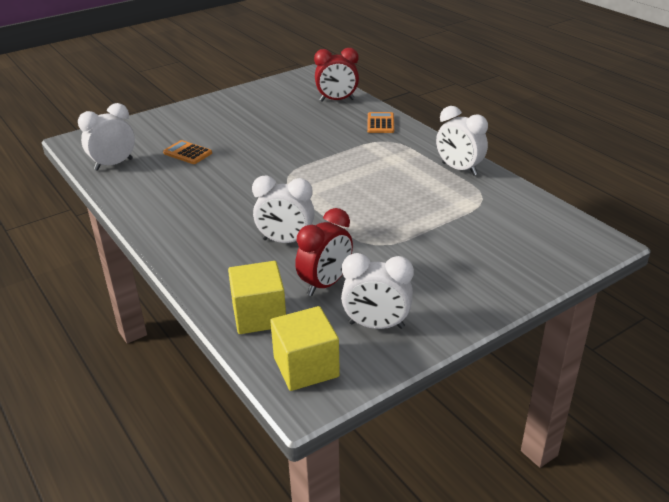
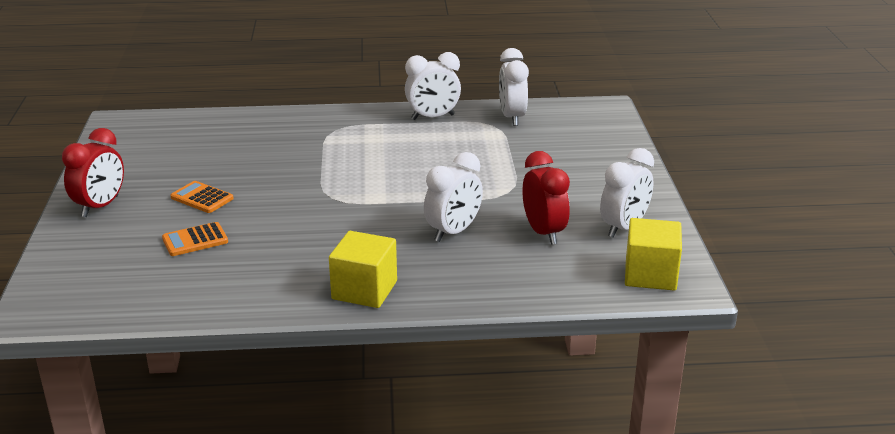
camera: 60 degrees left, 5 degrees down
(113, 164) = (148, 295): white clock -> white clock (512, 117)
(259, 315) = (559, 277): yellow cube -> yellow cube (364, 290)
(337, 100) = (208, 126): red clock -> red clock (100, 206)
(380, 123) = (295, 121): orange calculator -> orange calculator (202, 198)

